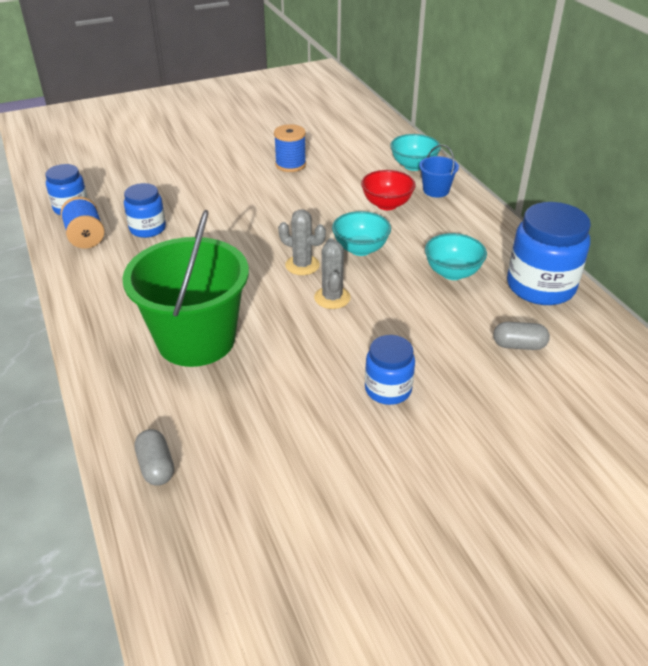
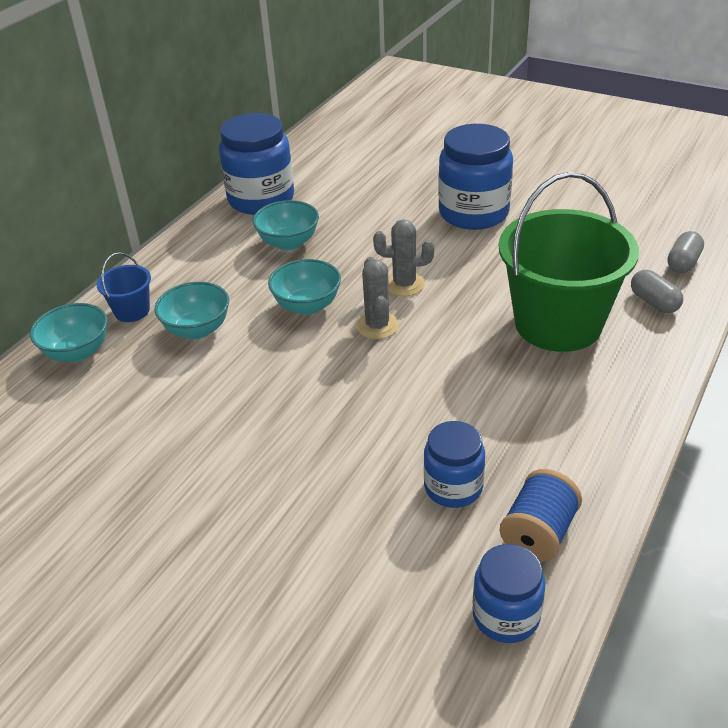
camera: 125 degrees left, 0 degrees up
(290, 165) = (161, 459): blue spool -> none
(332, 298) = (404, 284): grey cactus -> grey cactus turned 45 degrees clockwise
(386, 204) = (197, 329): red bowl -> turquoise bowl
(388, 389) = (473, 213): blue jar -> blue jar, size x1.70
(519, 345) = (353, 184): grey capsule -> grey capsule (654, 302)

